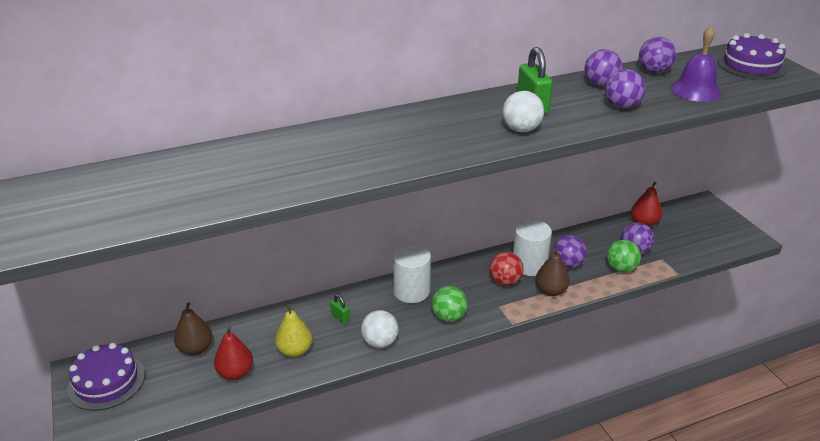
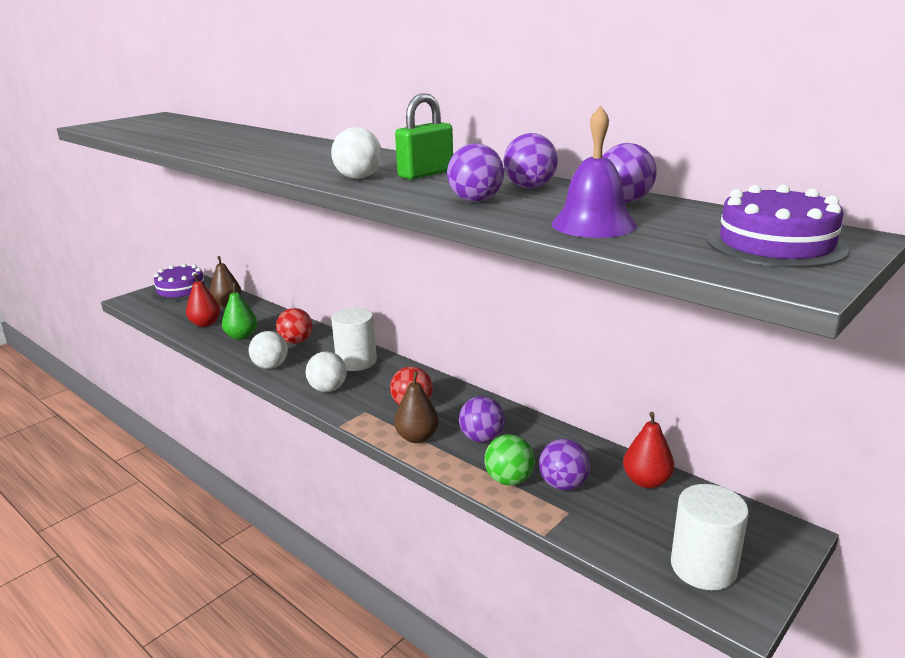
camera: 65 degrees right, 10 degrees down
(295, 351) = (241, 336): yellow pear -> green pear
(340, 317) = (296, 341): green padlock -> red ball
(448, 317) = (328, 389): green ball -> white ball
(529, 265) = (456, 413): white cylinder -> white cylinder (703, 567)

